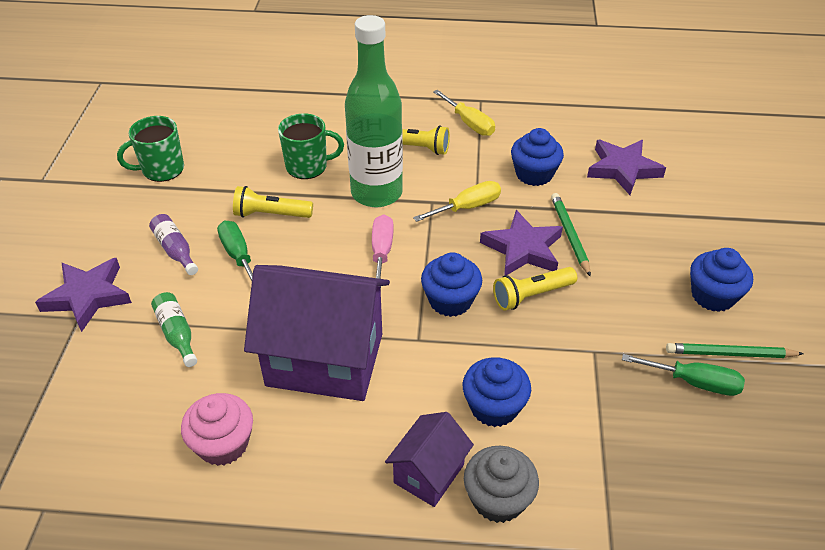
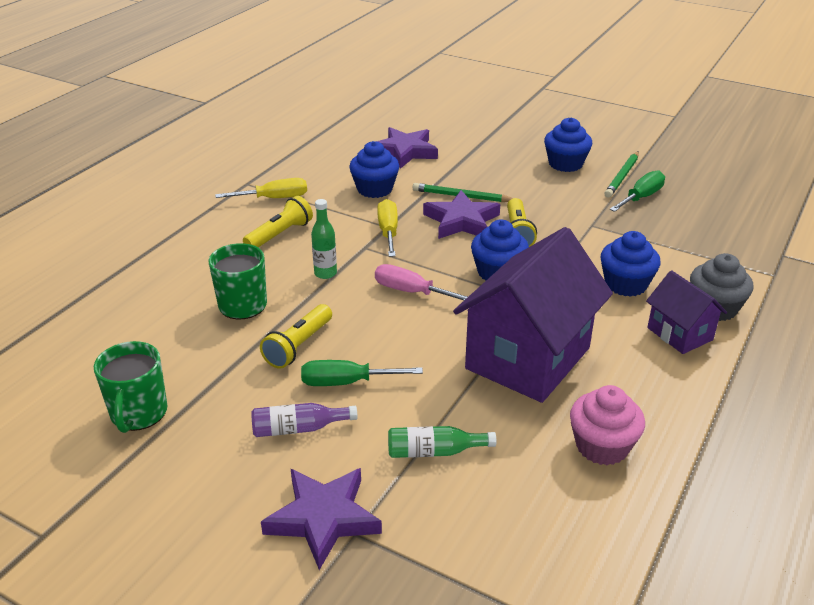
camera: 65 degrees left, 10 degrees down
(376, 193) = (325, 273): green bottle -> green bottle, size x0.41

